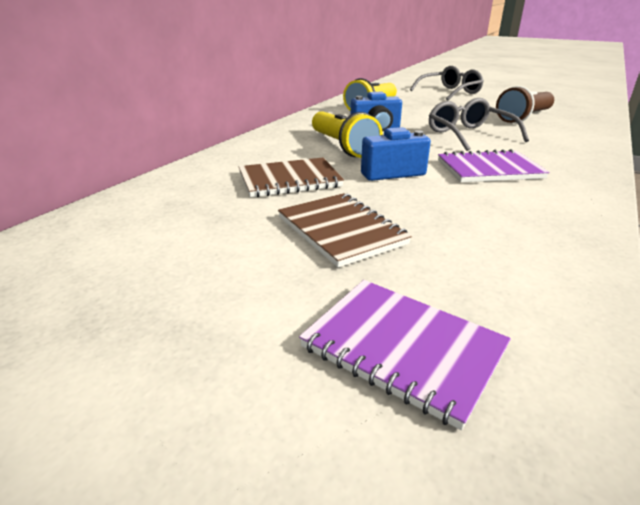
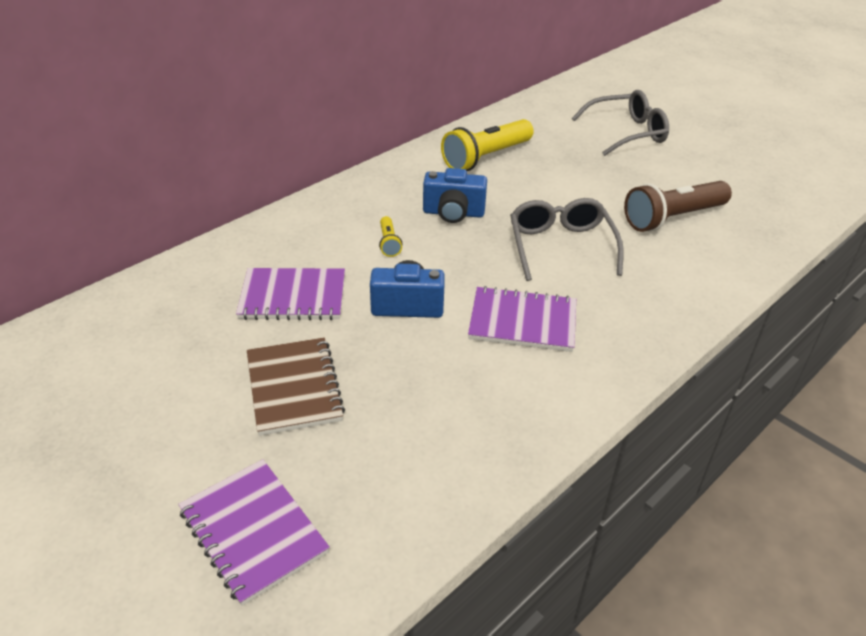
camera: 15 degrees right, 10 degrees up
(289, 180) = (293, 297): brown notebook -> purple notebook
(342, 146) = (389, 243): yellow flashlight -> yellow flashlight, size x0.46

